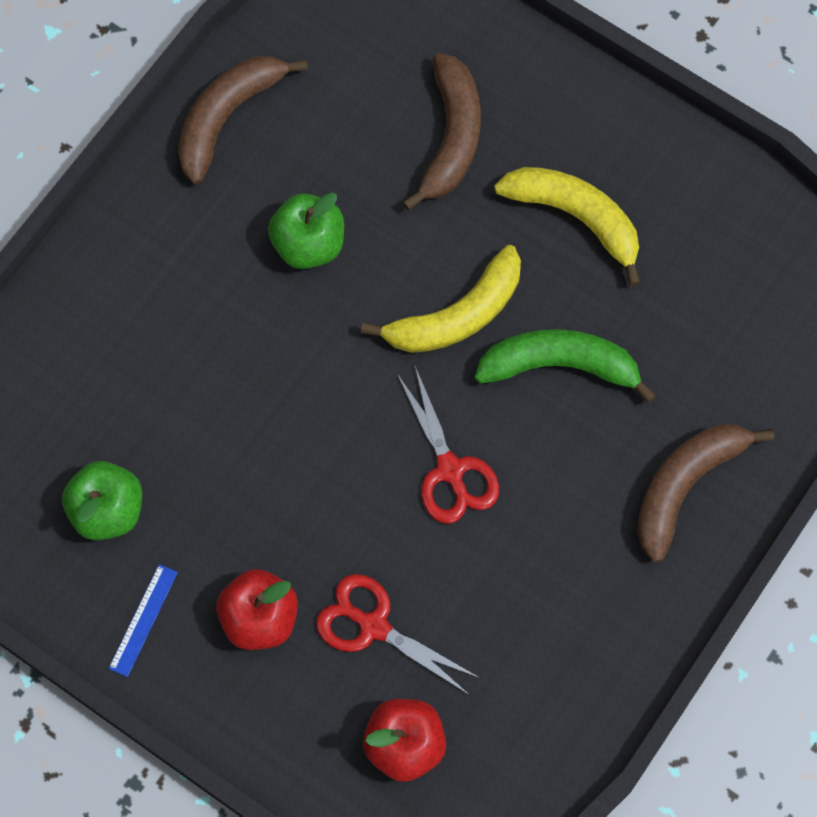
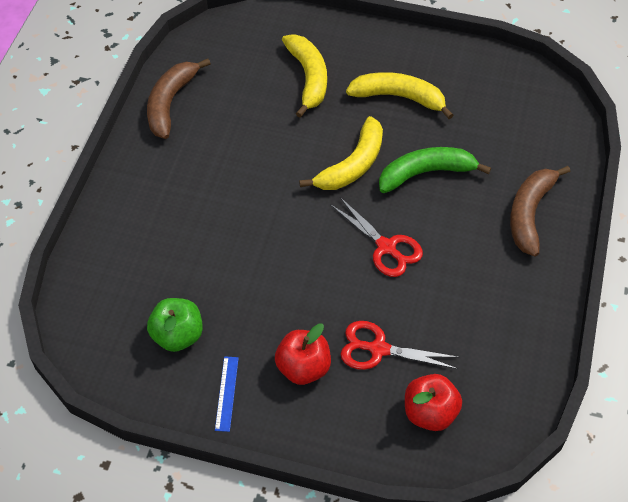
camera: 20 degrees left, 15 degrees down
(308, 244) = (247, 153): green apple -> none
(451, 137) = (308, 78): brown banana -> yellow banana

